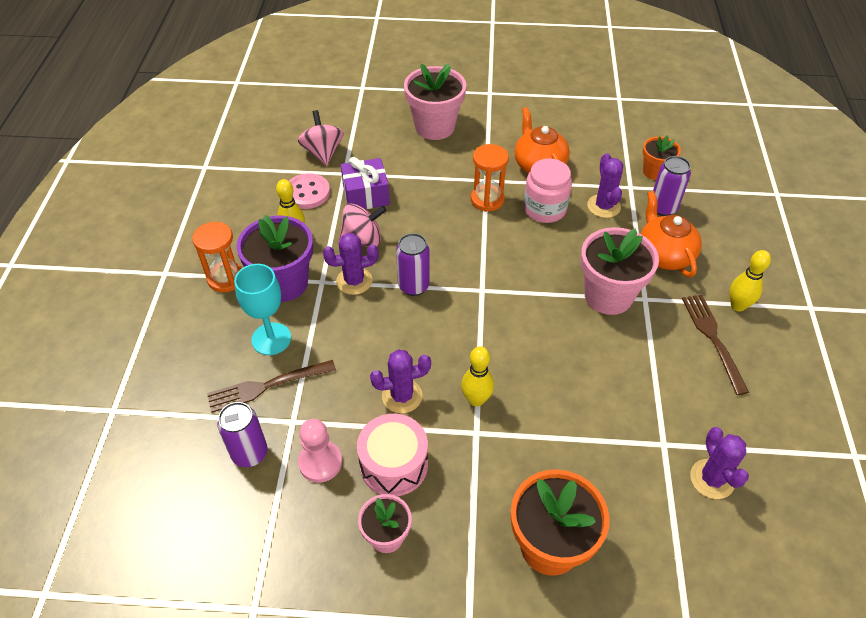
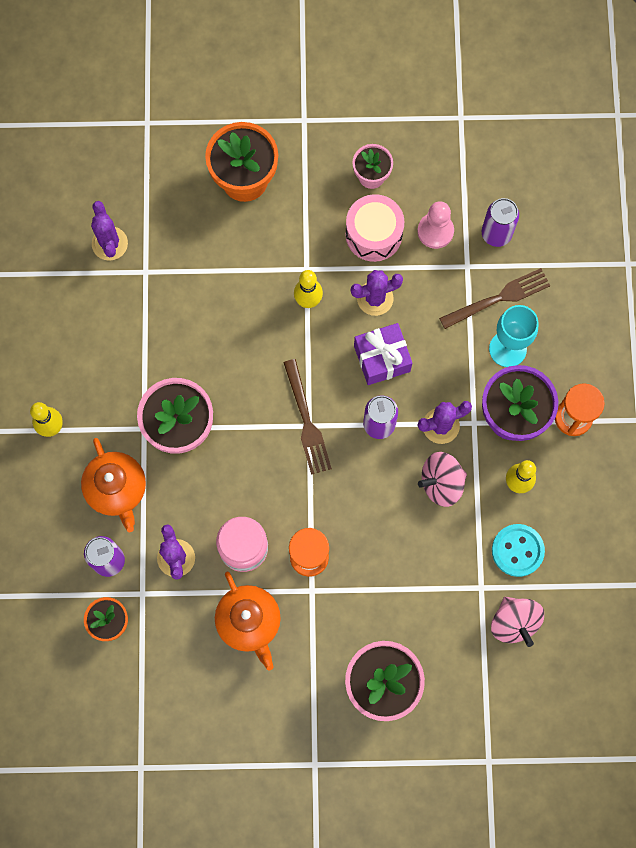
camera: 175 degrees right, 25 degrees up
(307, 193) = (517, 550): pink button -> turquoise button
(366, 195) = (449, 552): purple gift -> purple gift (382, 358)
(713, 339) = (84, 384): brown fork -> brown fork (306, 421)

